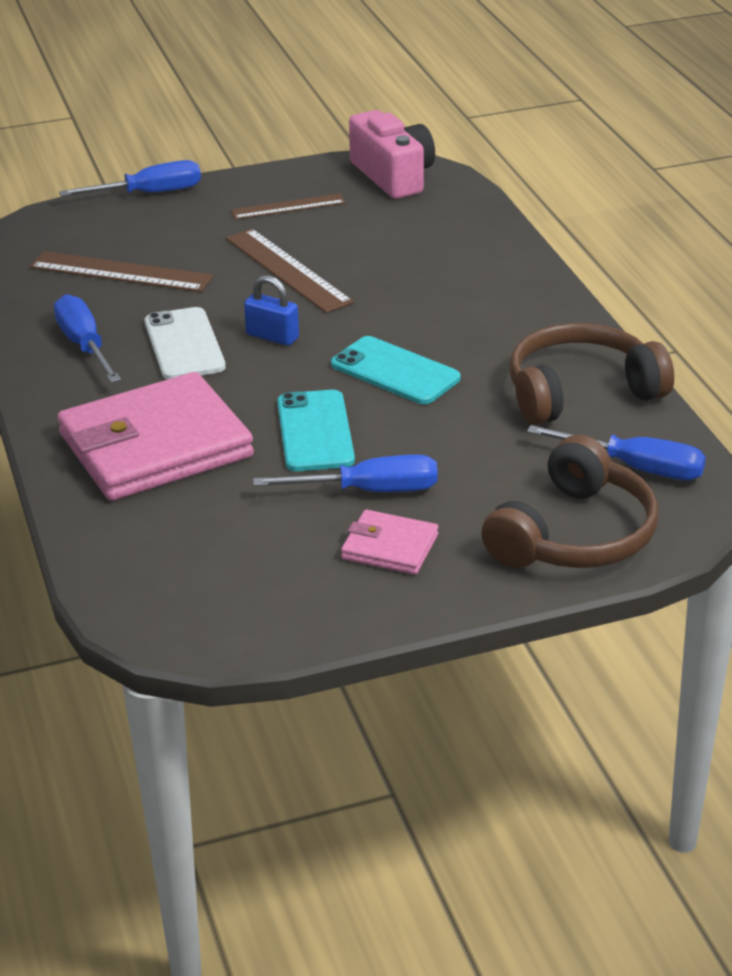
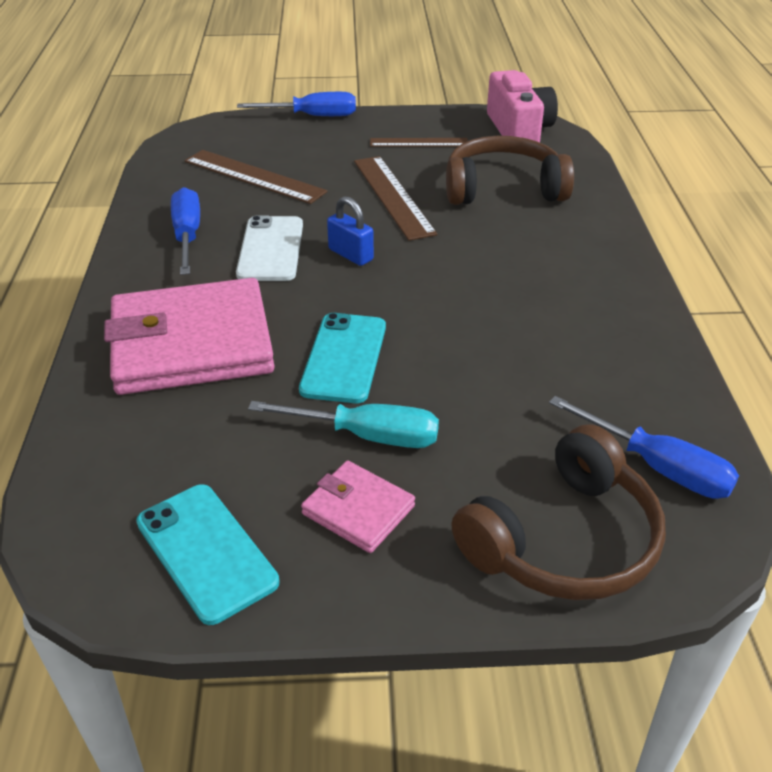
camera: 15 degrees right, 5 degrees up
(369, 491) = (367, 436): blue screwdriver -> turquoise screwdriver
(395, 371) = (447, 309): turquoise phone -> turquoise phone (206, 552)
(580, 391) = (623, 364): brown headphones -> brown headphones (503, 188)

